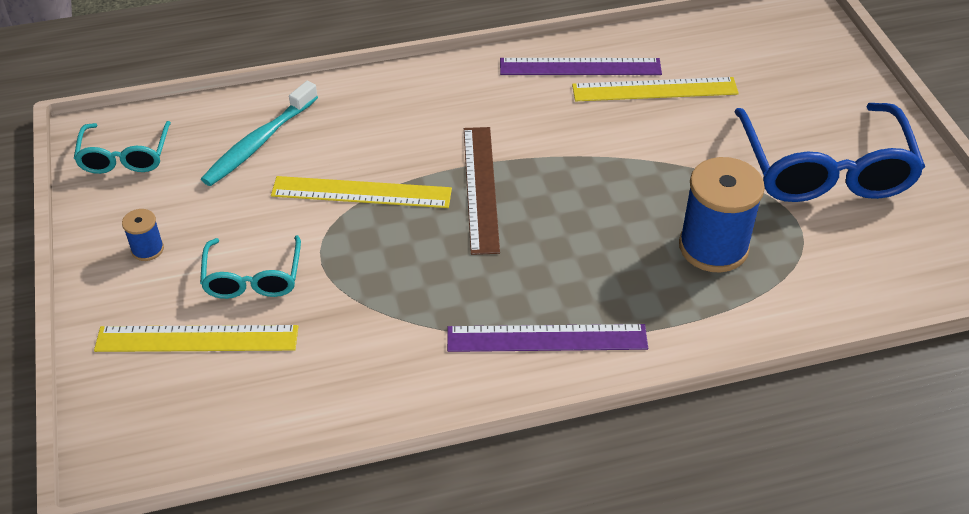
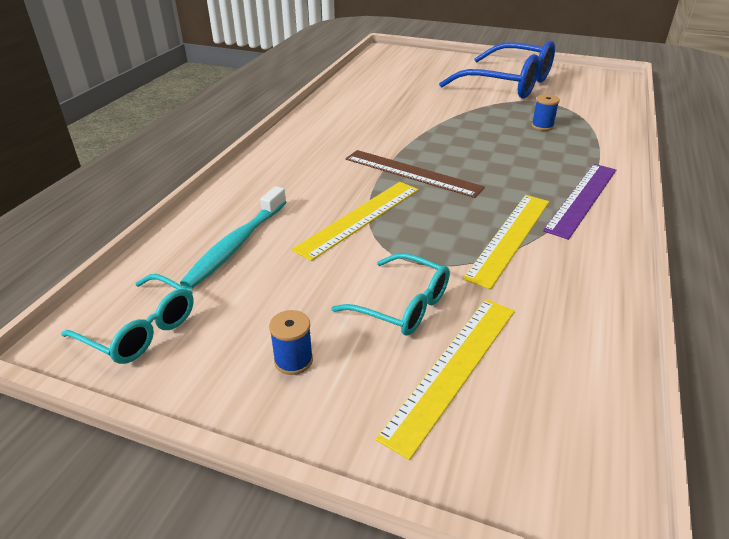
camera: 55 degrees left, 10 degrees down
(259, 142) = (237, 244): turquoise toothbrush -> turquoise toothbrush turned 45 degrees clockwise
(580, 67) = (341, 108): purple ruler -> none
(654, 89) = (391, 98): yellow ruler -> yellow ruler (509, 237)
(713, 247) = (542, 126): blue spool -> blue spool, size x0.46

